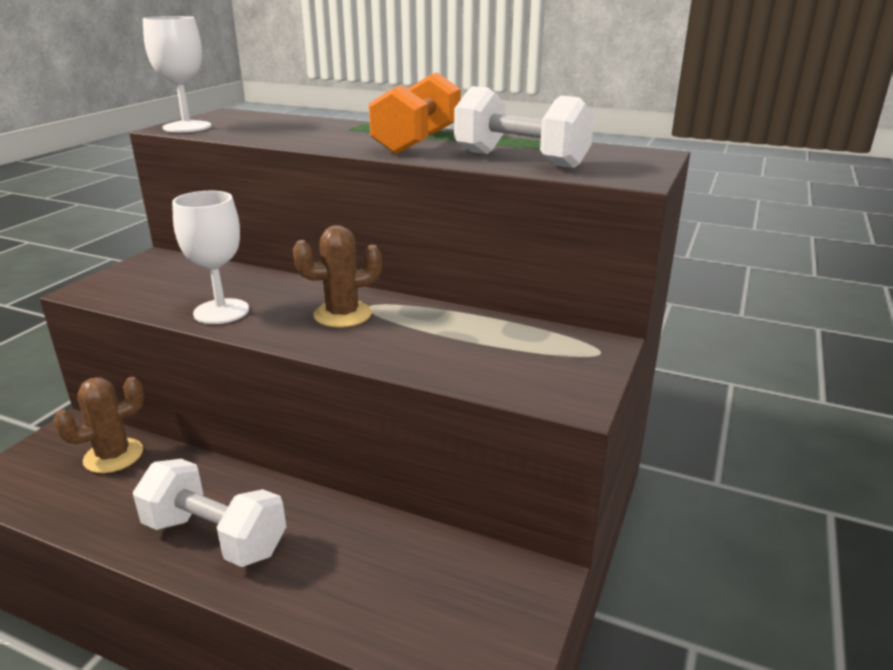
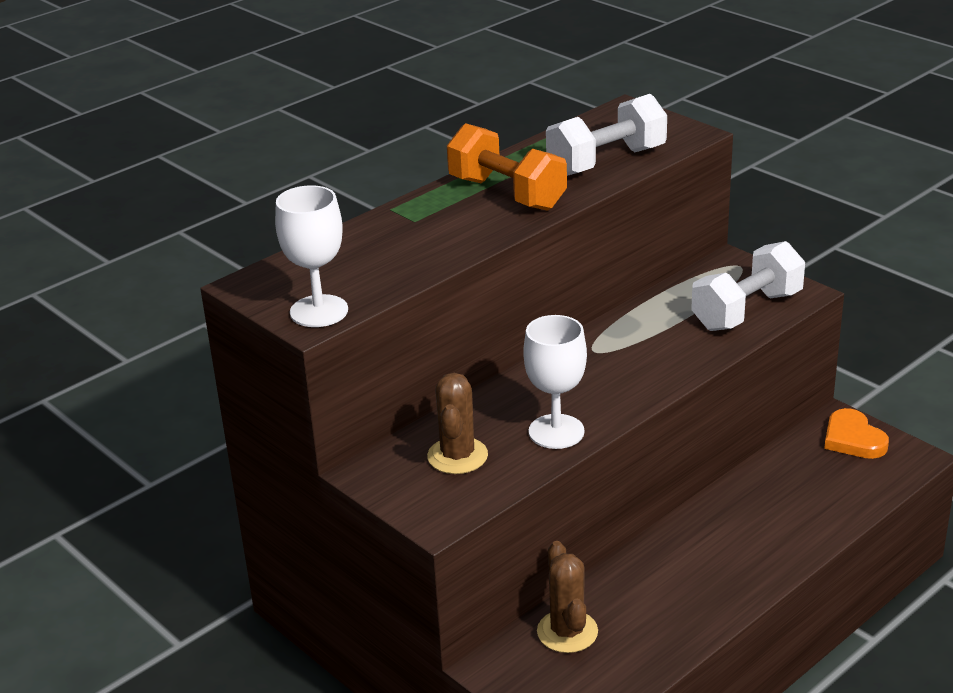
camera: 65 degrees left, 5 degrees up
(215, 537) = (726, 569): white dumbbell -> white dumbbell (747, 311)
(342, 315) = (605, 366): brown cactus -> brown cactus (457, 456)
(507, 603) = (853, 439): none -> orange heart

